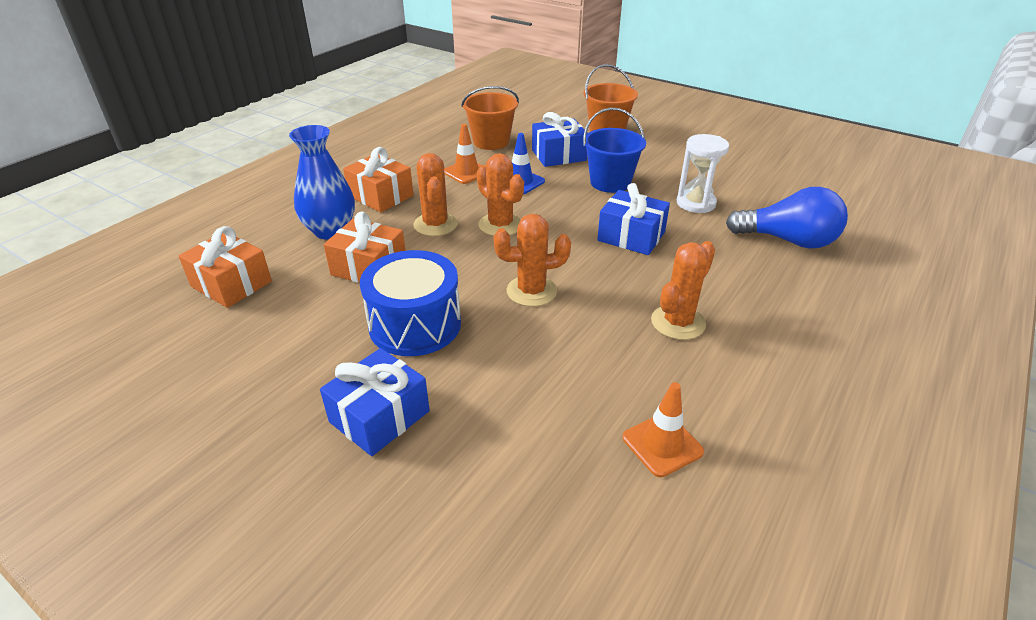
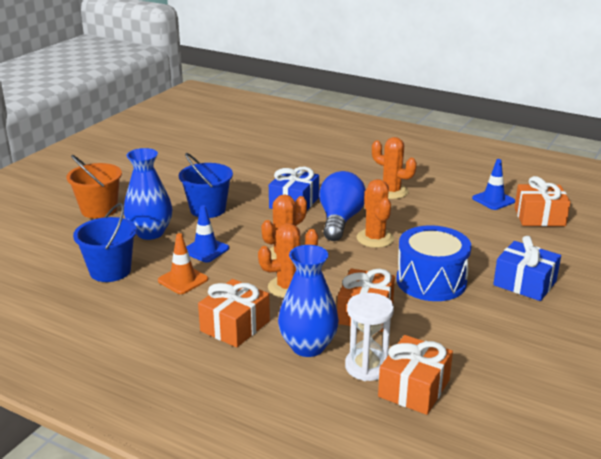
camera: 95 degrees left, 10 degrees down
(491, 142) = (110, 271): orange bucket -> blue bucket
(558, 155) = (150, 233): blue gift -> blue vase
(594, 500) = (539, 217): none -> orange gift
(662, 444) = (493, 200): orange traffic cone -> blue traffic cone
(696, 203) = (242, 179): white hourglass -> white hourglass (367, 367)
(788, 240) = (291, 154): blue light bulb -> blue light bulb (340, 220)

